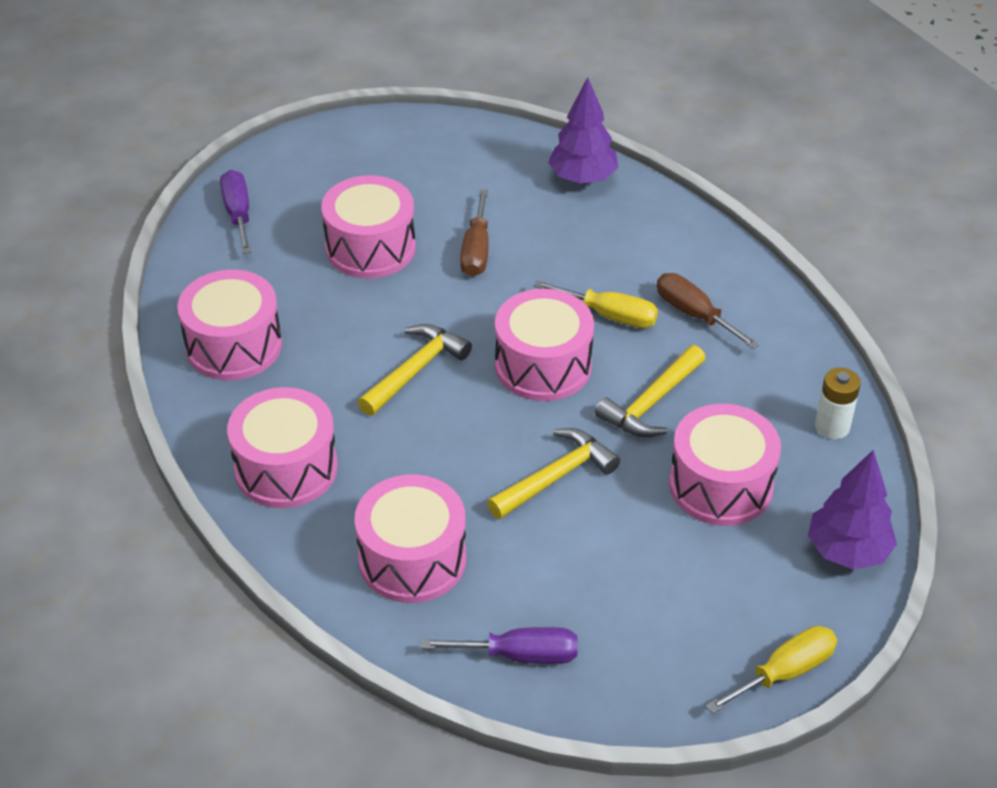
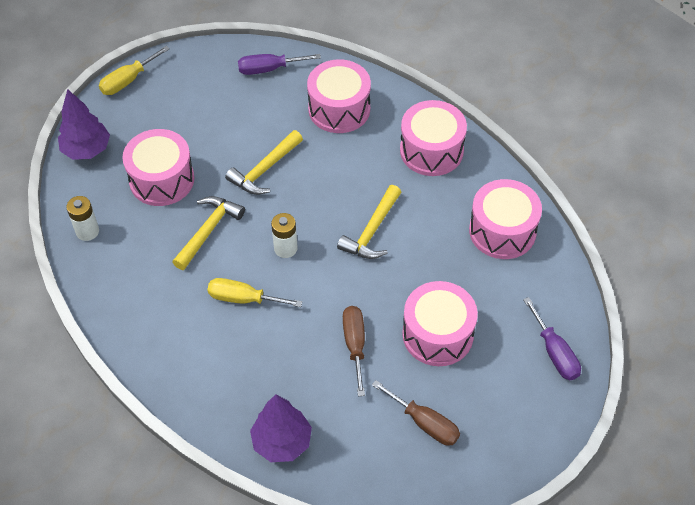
camera: 170 degrees right, 10 degrees up
(543, 365) = (285, 248): pink drum -> white battery
(694, 314) = (181, 310): brown screwdriver -> brown screwdriver (424, 423)

